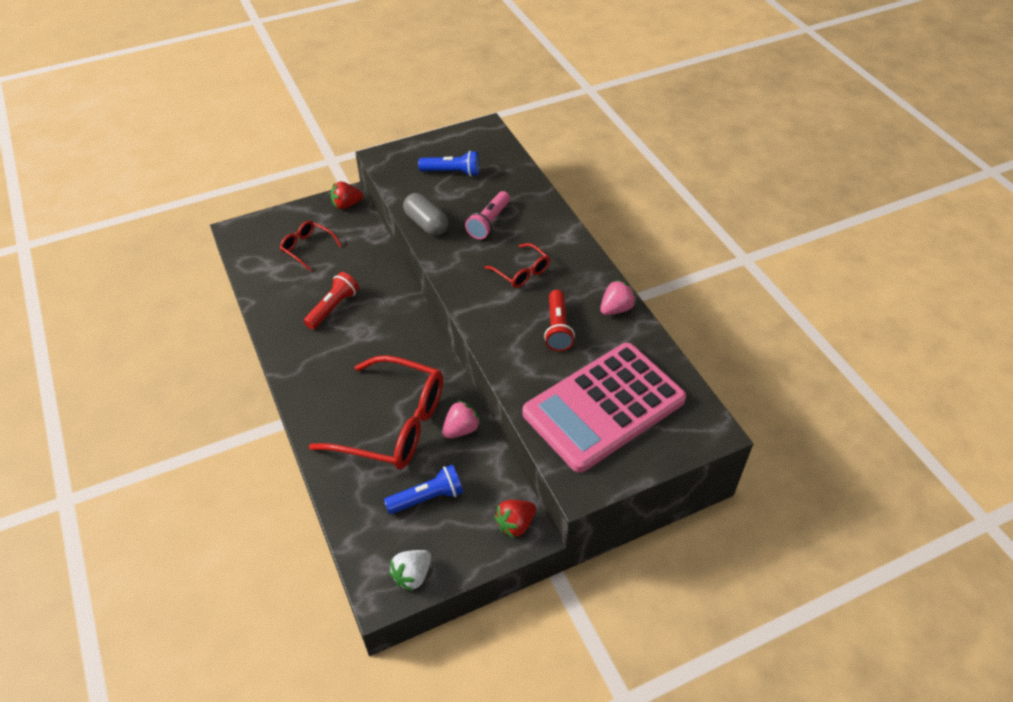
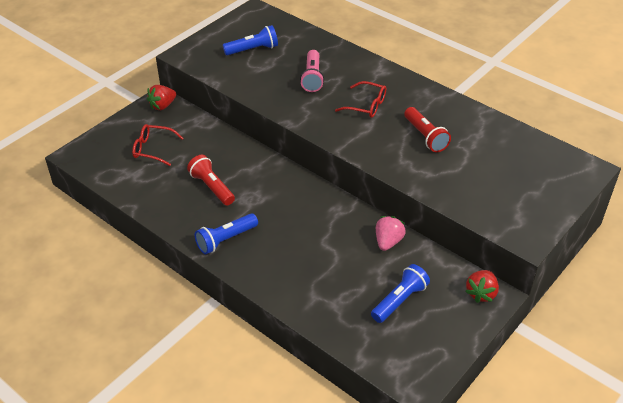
camera: 25 degrees left, 5 degrees down
(308, 367) = (226, 240): none -> blue flashlight
(333, 307) = (211, 187): red flashlight -> red flashlight turned 45 degrees counterclockwise
(392, 424) = (329, 257): red glasses -> none
(412, 575) = (431, 361): white strawberry -> none
(426, 224) = (261, 93): grey capsule -> none
(604, 407) = (502, 179): pink calculator -> none
(616, 309) = (457, 109): pink strawberry -> none

